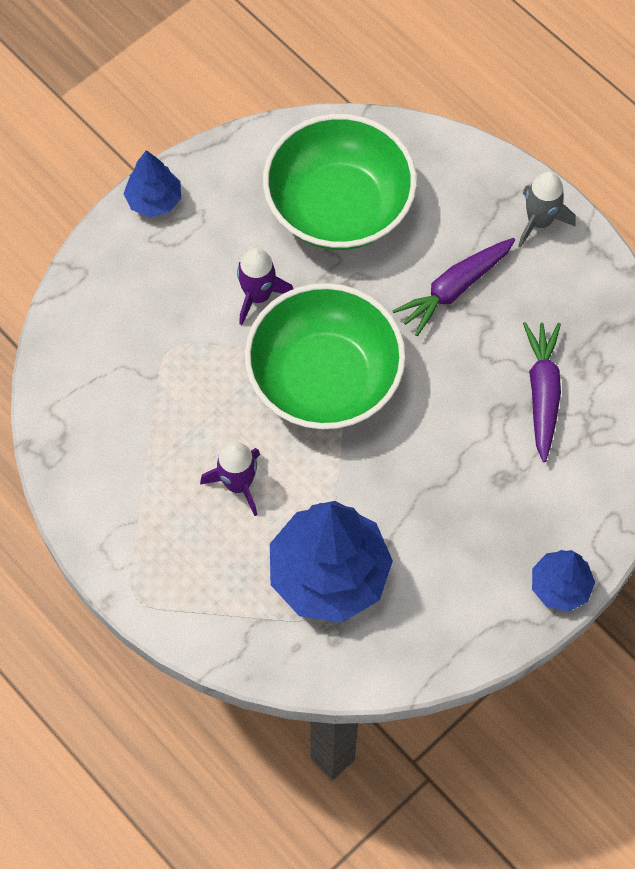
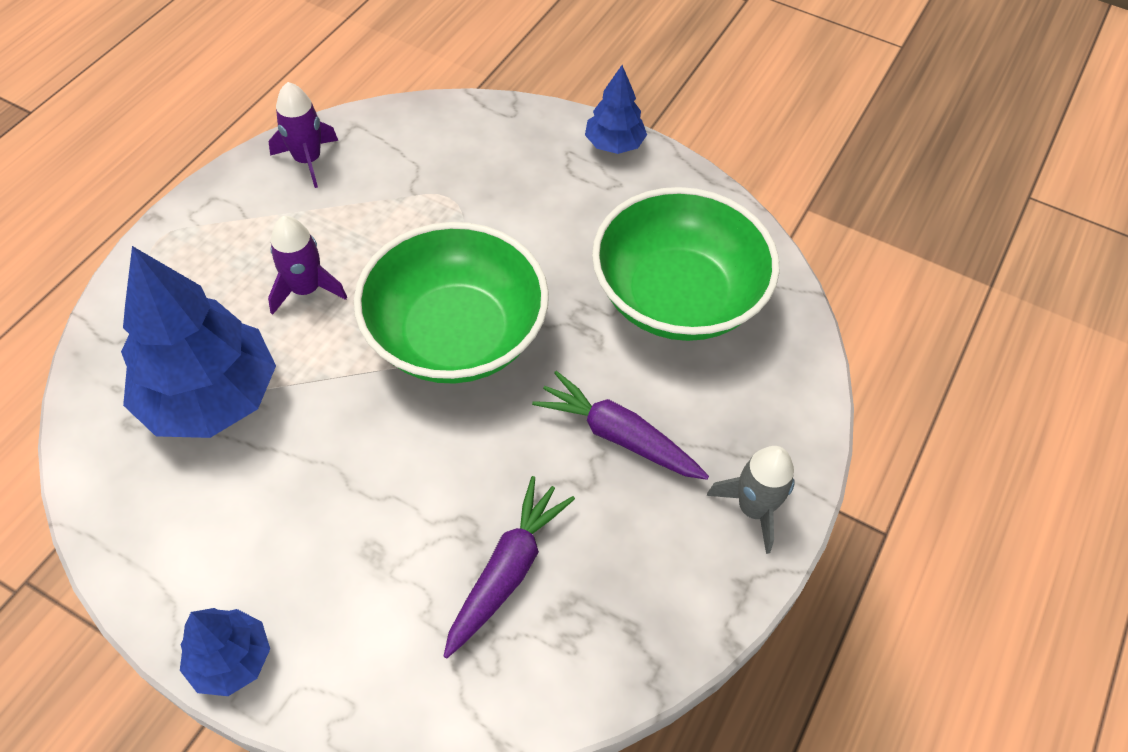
camera: 70 degrees right, 10 degrees down
(258, 296) = (537, 252): purple rocket -> purple rocket (308, 160)
(542, 393) = (507, 571): purple carrot -> purple carrot turned 45 degrees counterclockwise

